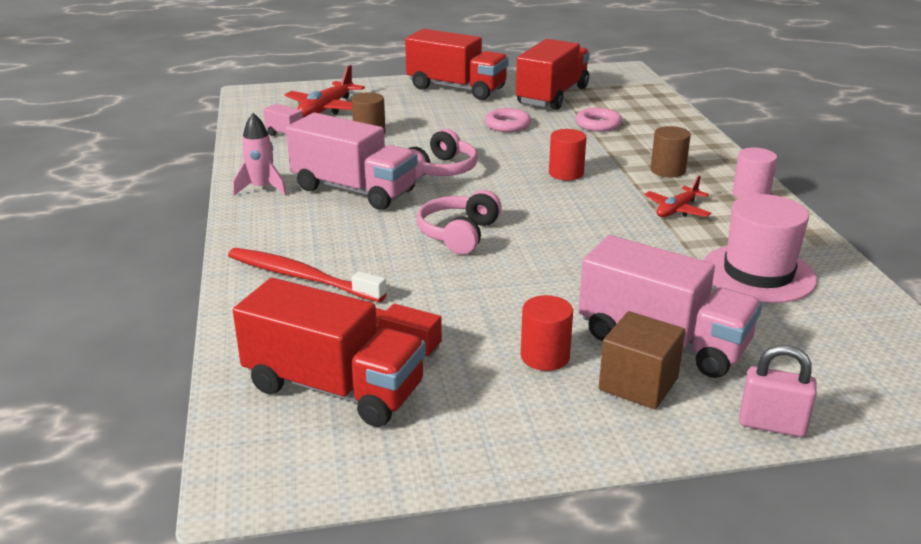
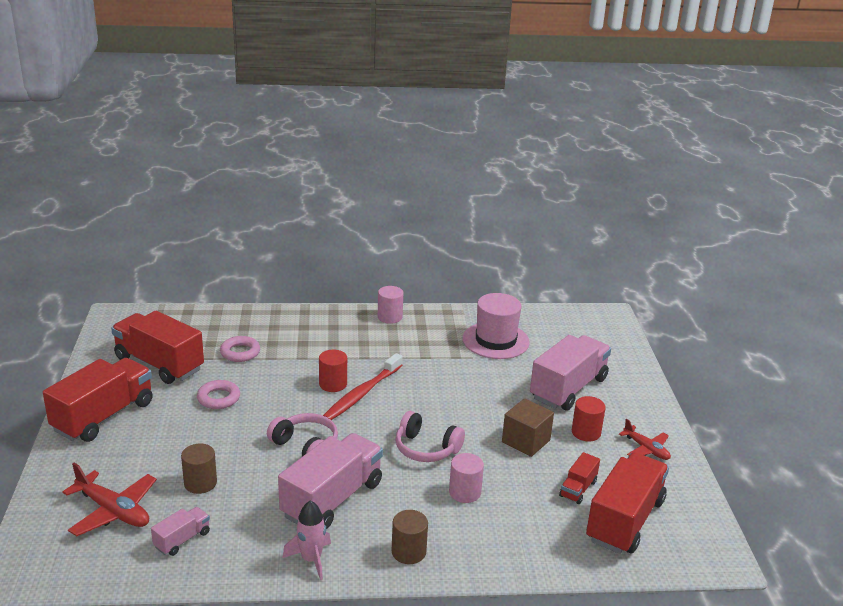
camera: 85 degrees left, 0 degrees up
(301, 277) = (483, 534): red toothbrush -> red toothbrush (362, 394)
(378, 262) = (465, 492): none -> pink cylinder
(638, 384) = (610, 405): brown cube -> brown cube (526, 441)
(667, 170) = (342, 339): brown cylinder -> brown cylinder (408, 552)
(677, 210) = (407, 349): red plane -> red plane (646, 449)
(772, 425) = (640, 372): pink padlock -> none

